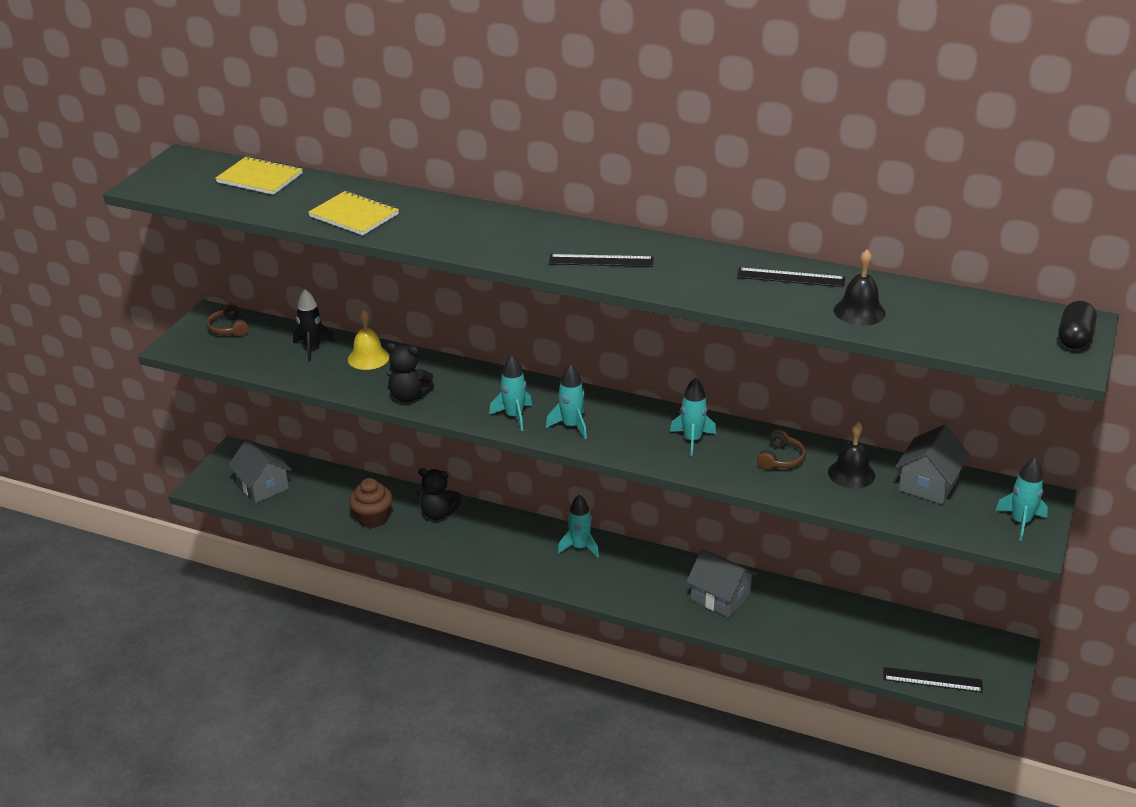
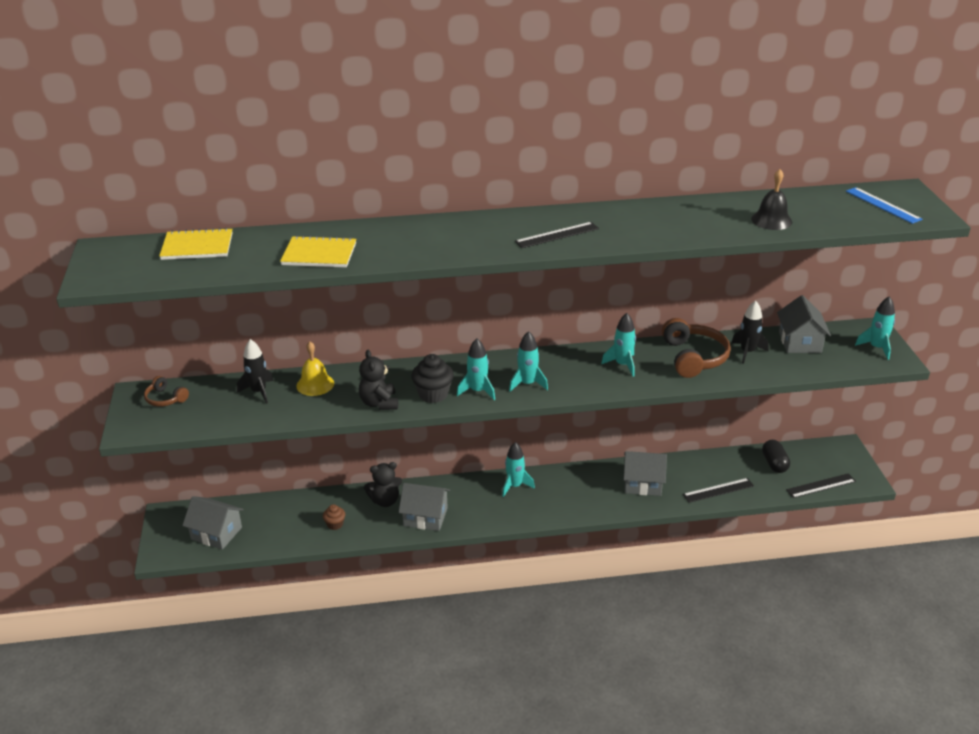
camera: 30 degrees left, 0 degrees up
(372, 518) = (335, 524): brown cupcake -> brown cupcake, size x0.58
(409, 396) = (379, 403): black teddy bear -> black teddy bear turned 90 degrees clockwise
(463, 544) = (425, 517): none -> grey house
(468, 405) = (433, 394): none -> black cupcake
(780, 459) = (693, 357): brown headphones -> brown headphones, size x1.84
(790, 277) = (700, 210): black ruler -> black ruler (718, 490)
(851, 473) = (747, 352): black bell -> black rocket
(1023, 333) = (883, 205): none -> blue ruler
(1074, 338) = (915, 200): black capsule -> black capsule (774, 464)

